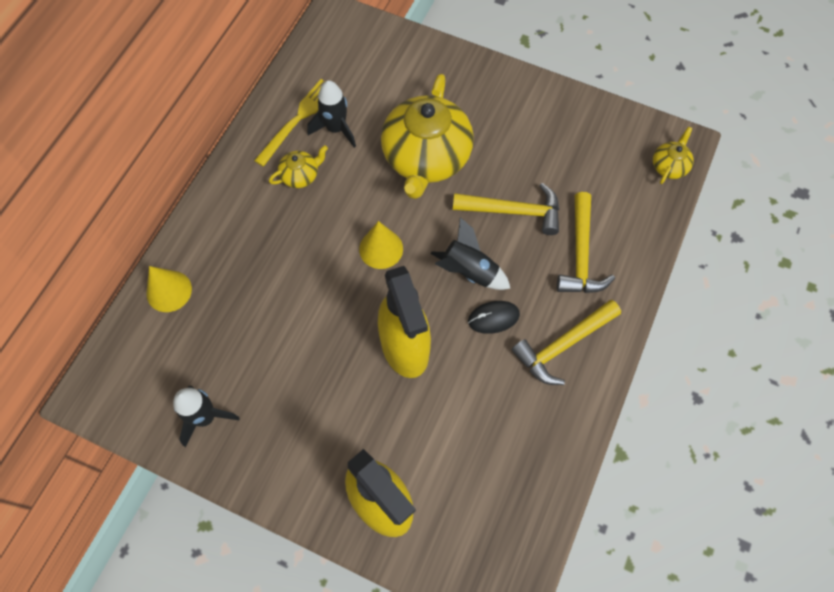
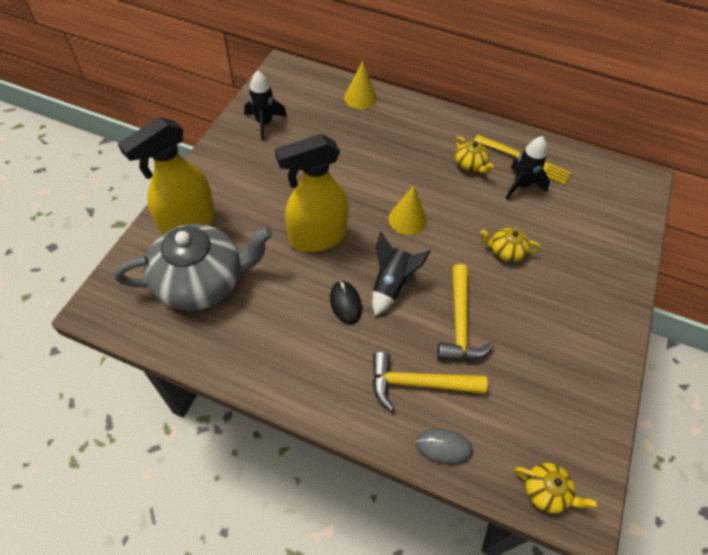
camera: 85 degrees right, 10 degrees down
(426, 158) = (506, 251): yellow teapot -> yellow teapot, size x0.43
(468, 476) = (202, 281): none -> grey teapot
(563, 345) = (319, 361): yellow hammer -> none
(640, 239) = (443, 447): none -> grey mouse

